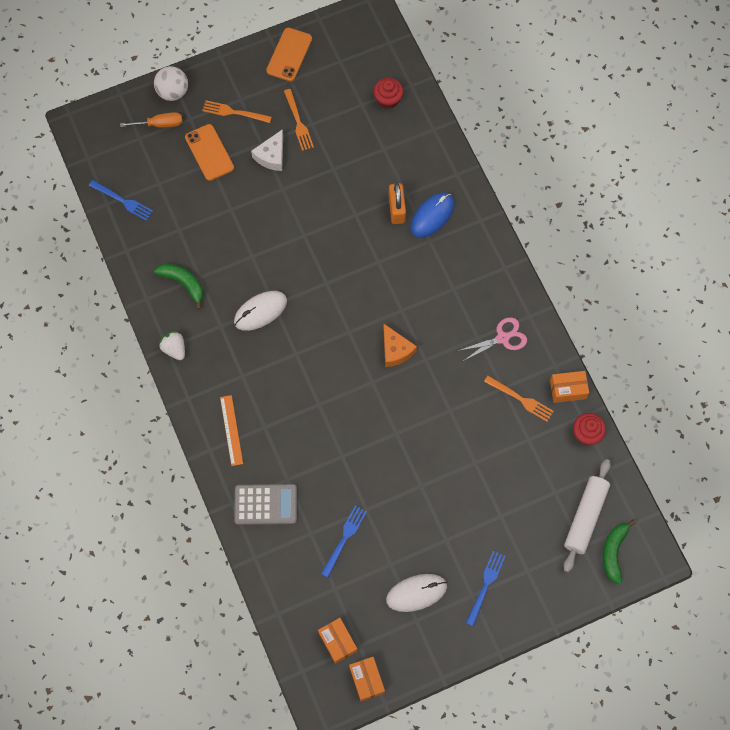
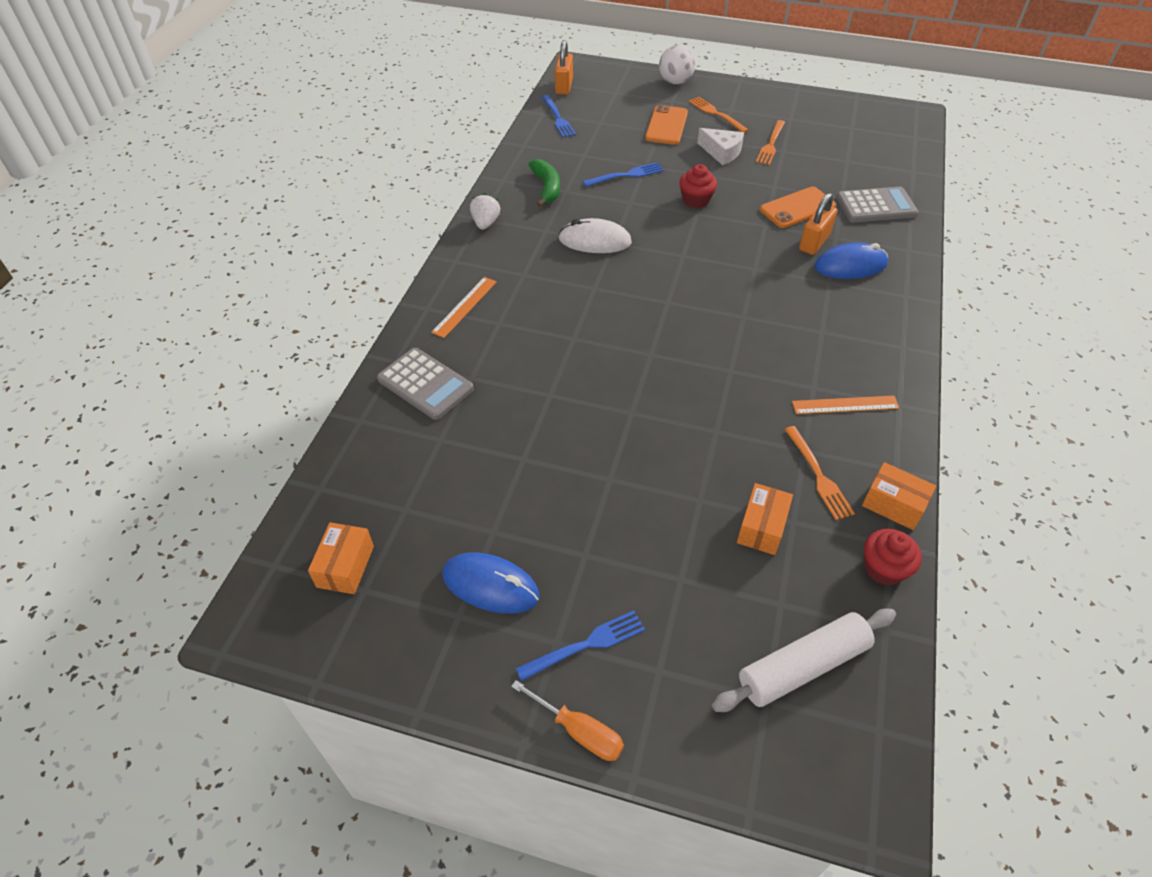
camera: 40 degrees right, 20 degrees down
(93, 158) = (564, 86): none -> orange padlock
(160, 124) = (643, 93): orange screwdriver -> orange screwdriver (579, 731)
(271, 156) = (722, 152): white cheese -> white cheese turned 120 degrees counterclockwise
(289, 54) = (805, 105): orange phone -> orange phone (797, 208)
(344, 538) = (469, 469): blue fork -> blue fork (626, 175)
(367, 680) = (328, 636): orange box -> orange box (762, 527)
(388, 99) = (878, 169): red cupcake -> red cupcake (696, 200)
(395, 350) = (704, 344): orange cheese -> none
(411, 142) = (876, 206): none -> grey calculator
(416, 593) = (490, 585): white mouse -> blue mouse
(502, 338) = (845, 405): pink scissors -> orange ruler
(613, 552) = (812, 745): green banana -> none

